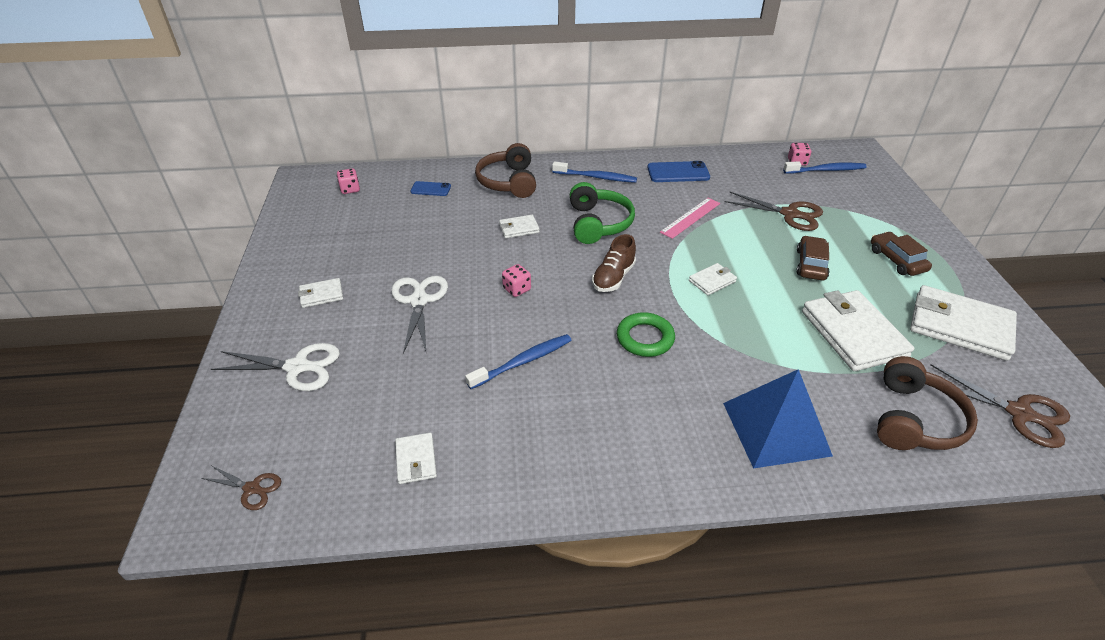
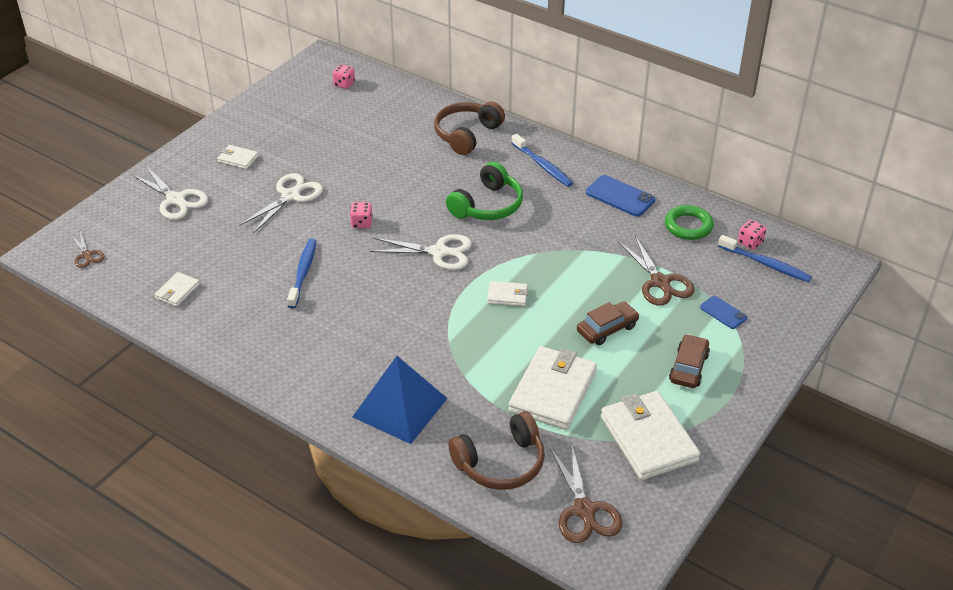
camera: 40 degrees right, 0 degrees up
(431, 189) = (401, 112): blue phone -> blue phone (723, 313)
(519, 228) = (423, 178): white wallet -> none
(523, 362) = (303, 273): blue toothbrush -> blue toothbrush turned 90 degrees counterclockwise
(613, 277) = (439, 252): brown shoe -> white scissors
(645, 338) = (399, 305): green ring -> green ring (688, 226)
(690, 218) = (569, 240): pink ruler -> none

